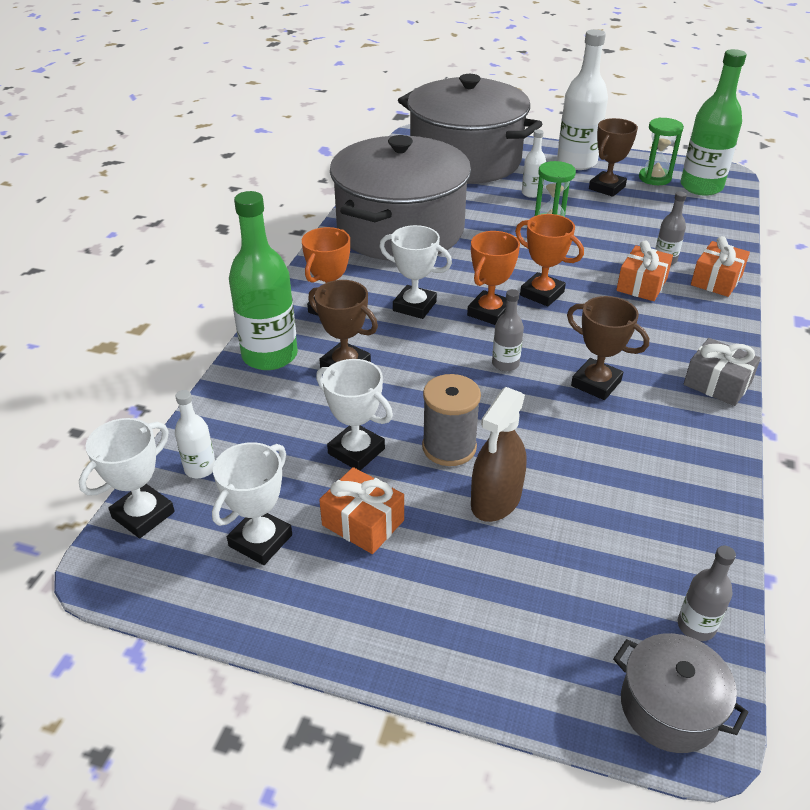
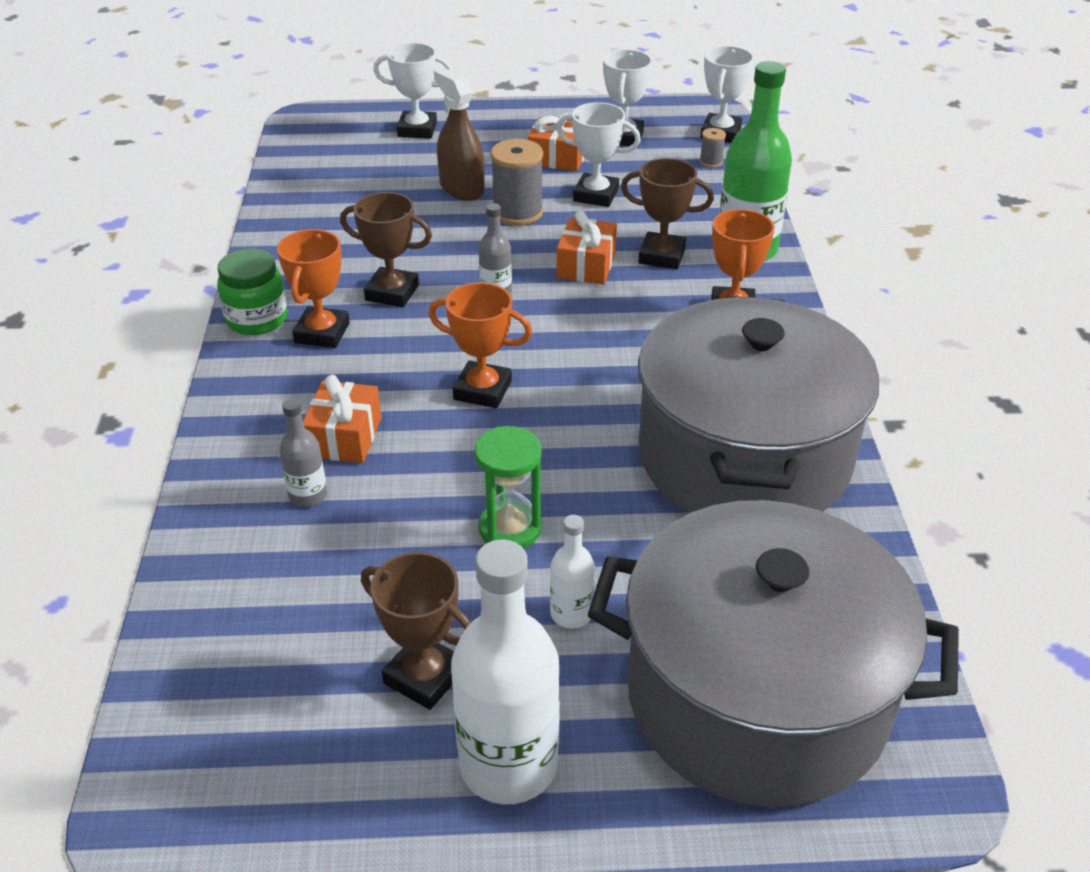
camera: 160 degrees right, 0 degrees up
(200, 468) = (711, 162): white bottle -> grey spool
(414, 306) = (636, 336): white trophy -> white trophy (417, 130)
(489, 312) = (540, 348): orange trophy -> orange trophy (322, 333)
(496, 500) = (462, 188): brown spray bottle -> brown spray bottle turned 45 degrees counterclockwise
(607, 188) = (424, 676): brown trophy -> brown trophy turned 75 degrees counterclockwise
(654, 178) = (320, 747): green hourglass -> none
(669, 707) = (321, 122): grey pot -> none
(696, 626) = (301, 154): grey bottle -> none
(701, 187) = (216, 740): green bottle -> none
(716, 280) = (230, 472): orange gift -> orange gift (586, 265)
(717, 384) = (257, 319): grey gift -> green jar

